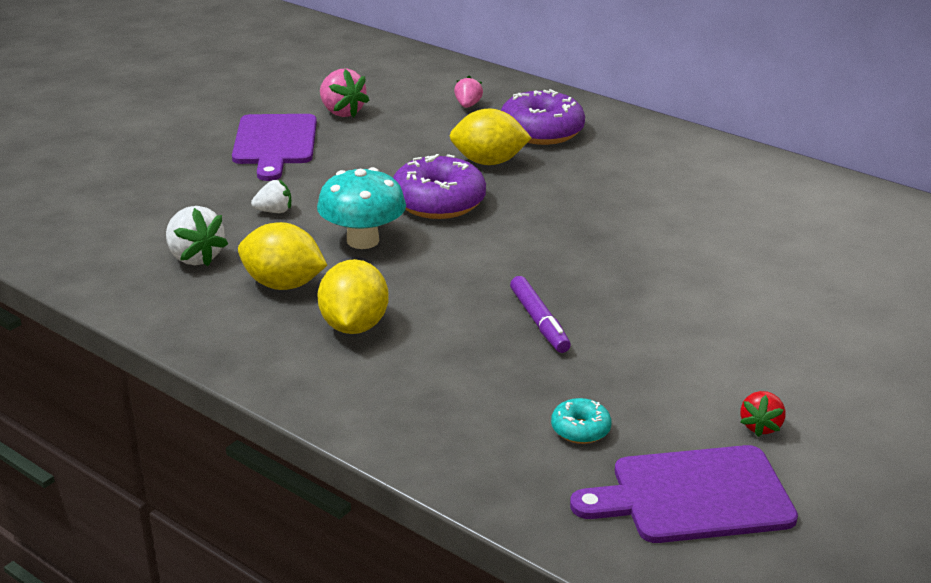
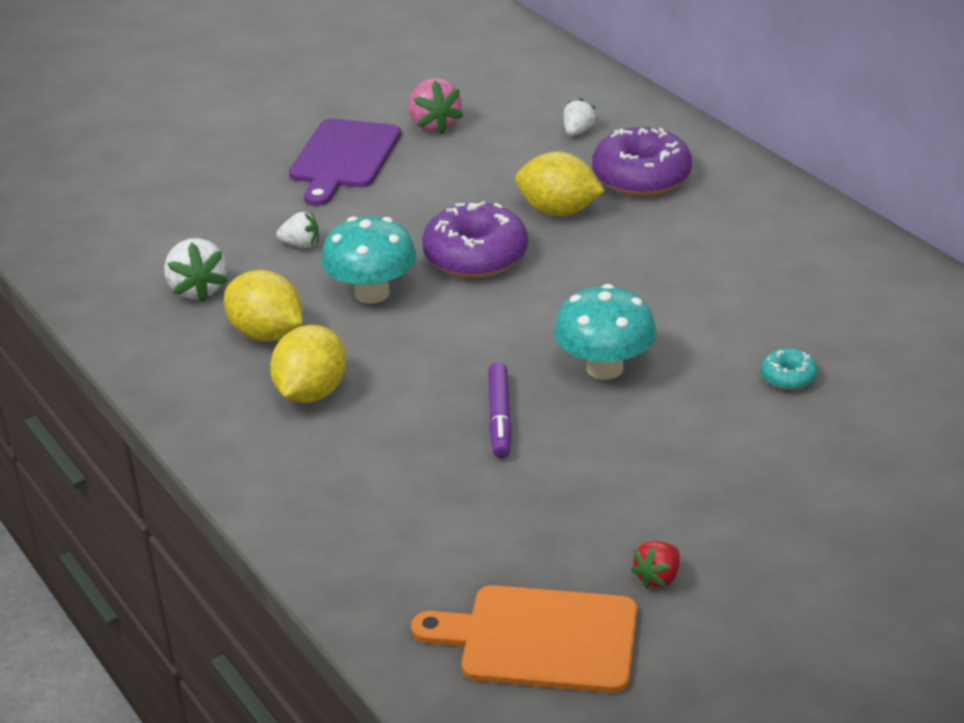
camera: 20 degrees right, 5 degrees up
(468, 105) = (578, 131): pink strawberry -> white strawberry
(580, 429) = (470, 547): turquoise donut -> turquoise donut (788, 377)
(604, 271) = (604, 368): none -> turquoise mushroom
(693, 496) = (540, 639): purple cutting board -> orange cutting board

